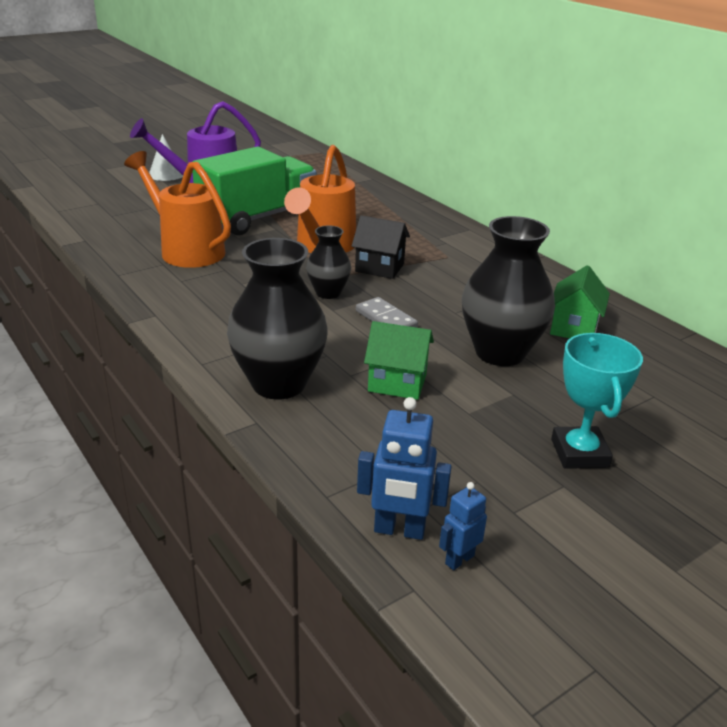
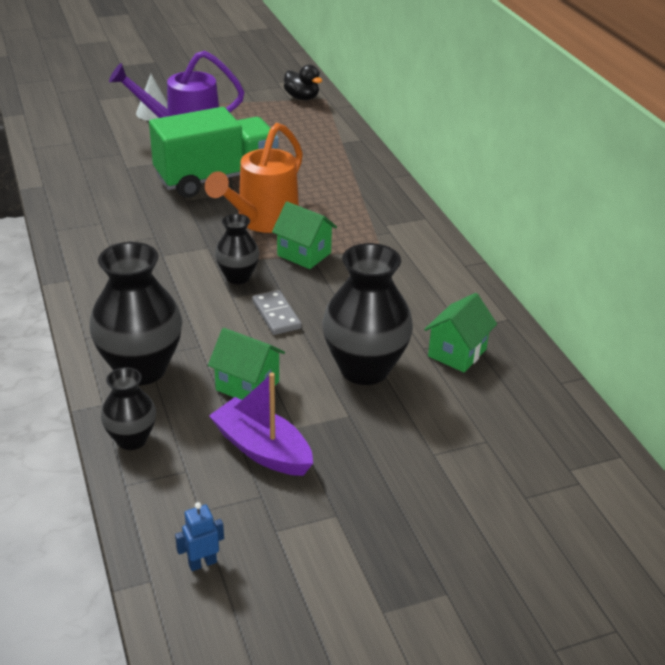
camera: 15 degrees right, 5 degrees up
(187, 250) = (130, 209): orange watering can -> none
(299, 153) = (302, 98): none -> black duck
(307, 450) = (132, 439): none -> black vase
(379, 268) = (304, 254): black house -> green house
(399, 530) = (167, 527): blue robot -> none
(449, 437) = (262, 449): none -> purple boat
(579, 453) = (372, 486): turquoise trophy -> none

